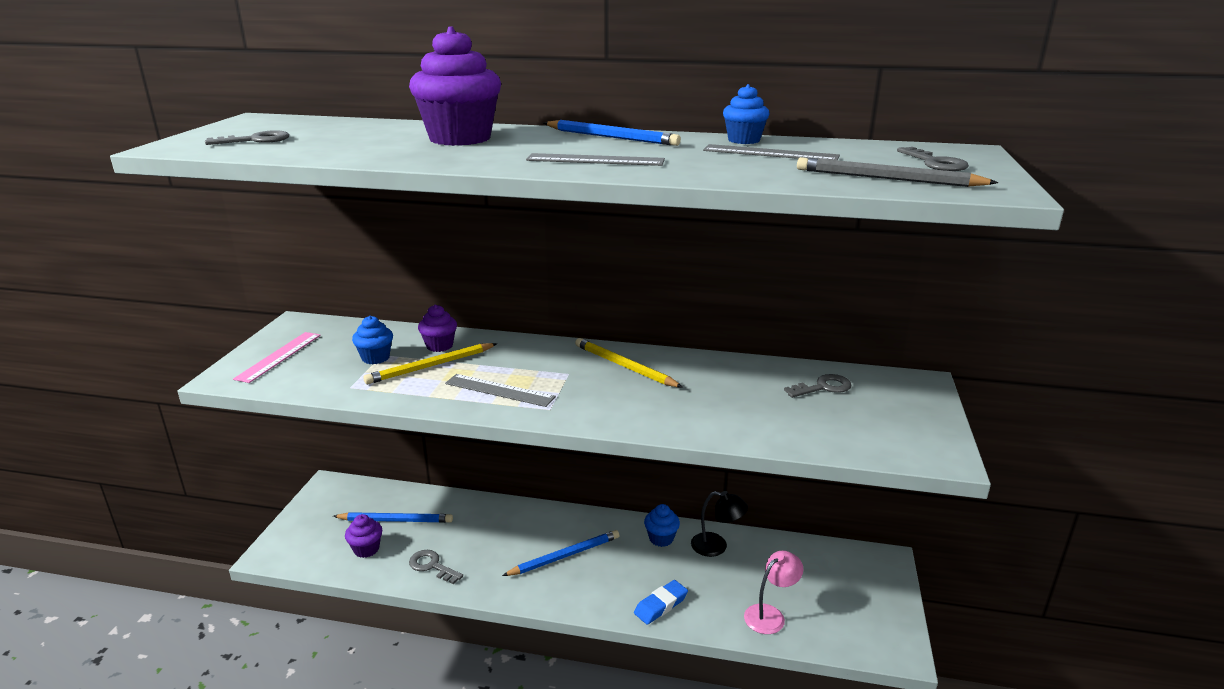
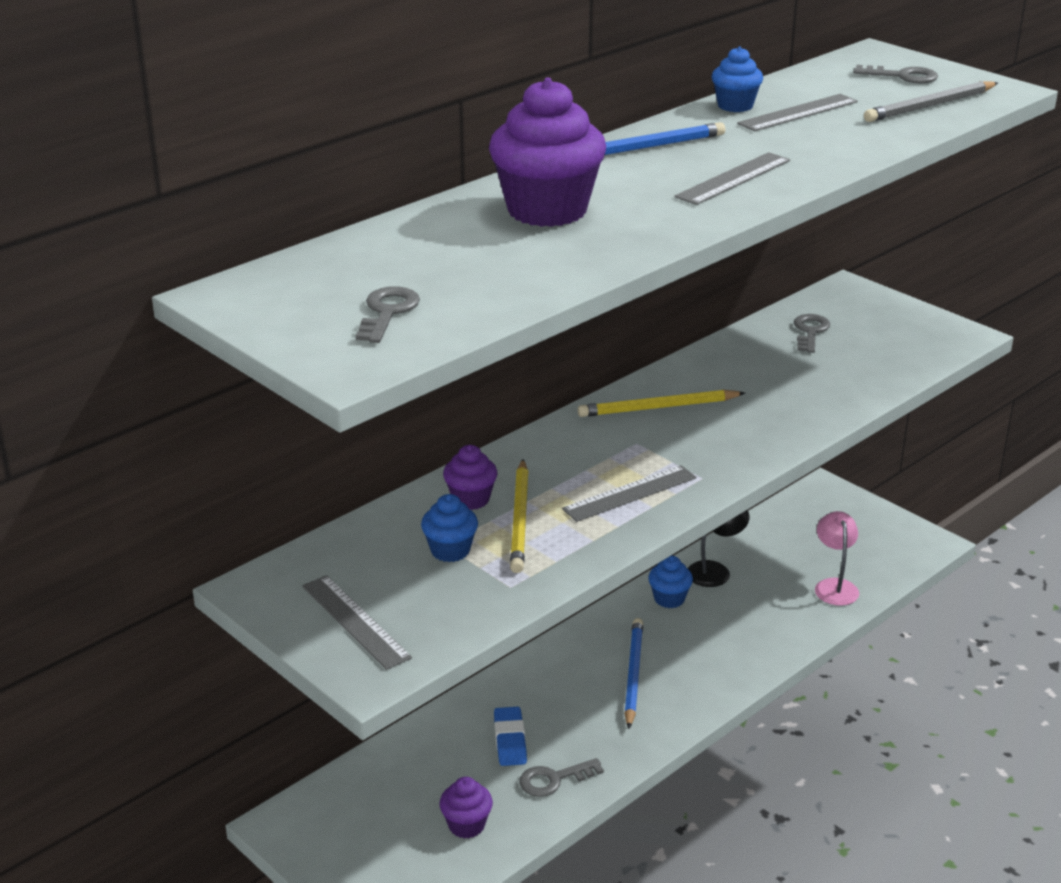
camera: 55 degrees left, 5 degrees up
(279, 356) = (355, 621): pink ruler -> grey ruler
(396, 520) = (431, 783): blue pencil -> none
(661, 605) = (766, 643): blue eraser -> blue eraser (510, 740)

